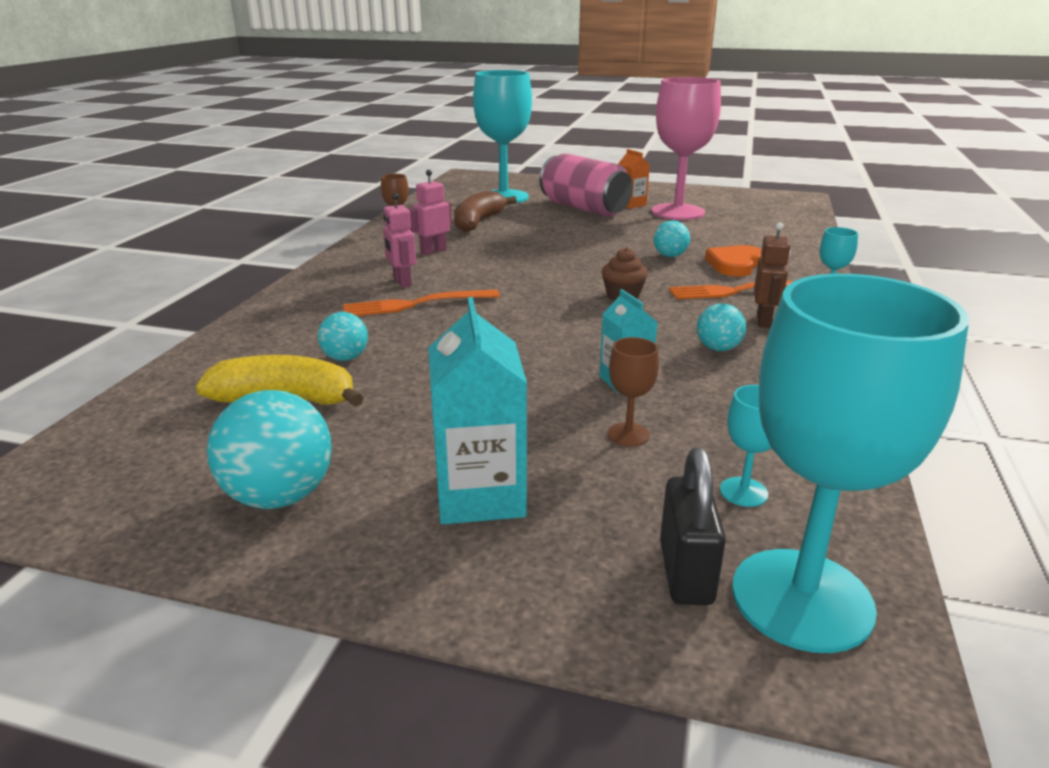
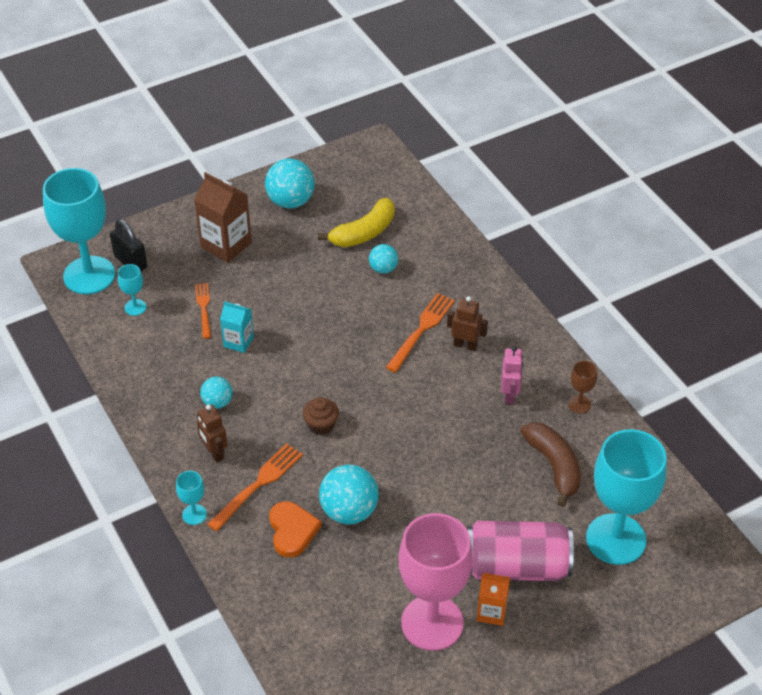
camera: 135 degrees right, 20 degrees up
(402, 282) = (465, 345): pink robot -> brown robot
(480, 495) = (226, 245): turquoise carton -> brown carton
(628, 434) = (203, 308): brown goblet -> orange fork
(670, 256) = (349, 511): turquoise ball -> turquoise ball, size x1.74

